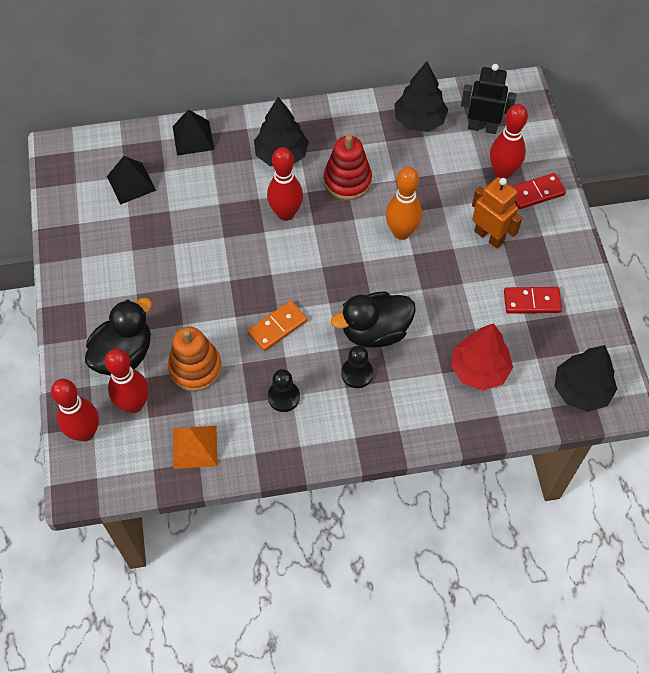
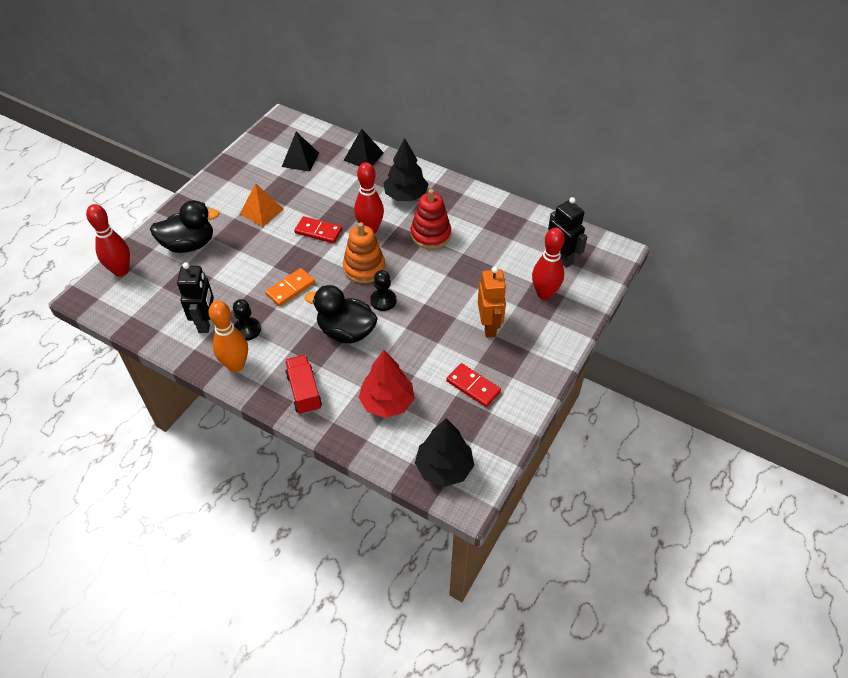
camera: 40 degrees right, 10 degrees down
(134, 404) = (163, 274): red bowling pin -> none
(195, 368) = (218, 278): orange stacking toy -> orange stacking toy (364, 268)
(195, 447) = (166, 320): orange pyramid -> orange pyramid (261, 211)
(236, 419) = (206, 322): none -> black robot
(277, 327) = (290, 288): orange domino -> orange domino turned 45 degrees counterclockwise
(357, 373) = (306, 348): black pawn -> black pawn (383, 301)
(400, 415) = (304, 392): none -> red truck
(401, 232) = (431, 286): orange bowling pin -> orange bowling pin (236, 365)
(419, 120) = (520, 229): black tree -> none
(536, 193) = (555, 321): red domino -> red domino (318, 231)

